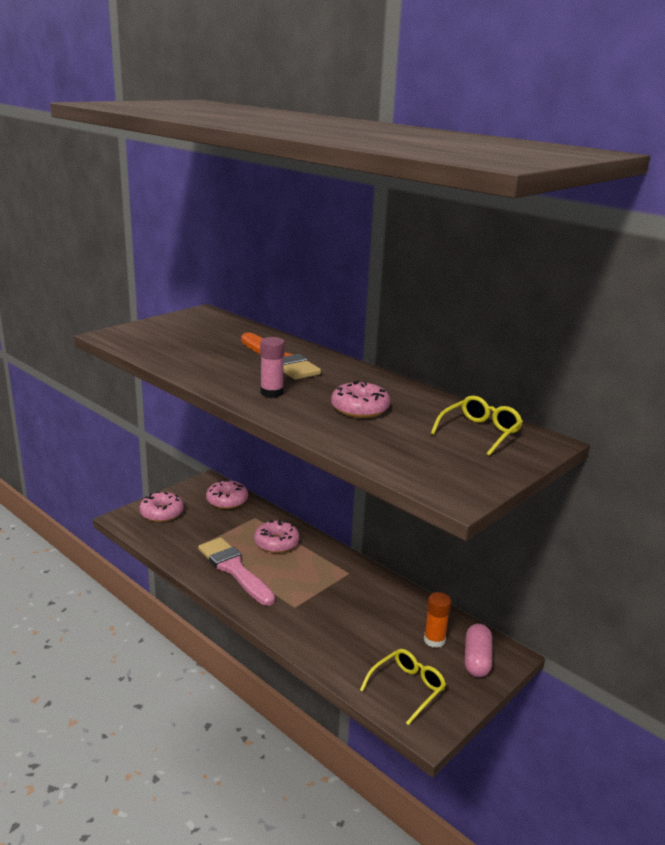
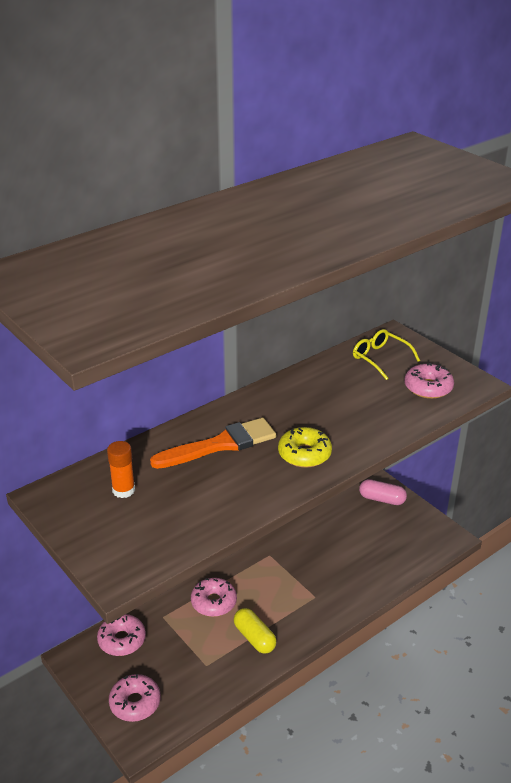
camera: 80 degrees left, 10 degrees up
(234, 569) = (254, 638): pink brush -> yellow capsule
(271, 393) = (304, 454): pink glue stick -> yellow donut
(360, 409) = (339, 408): pink donut -> pink donut (428, 388)
(407, 688) = (412, 541): yellow glasses -> none
(434, 640) = (360, 517): orange glue stick -> orange glue stick (123, 490)

